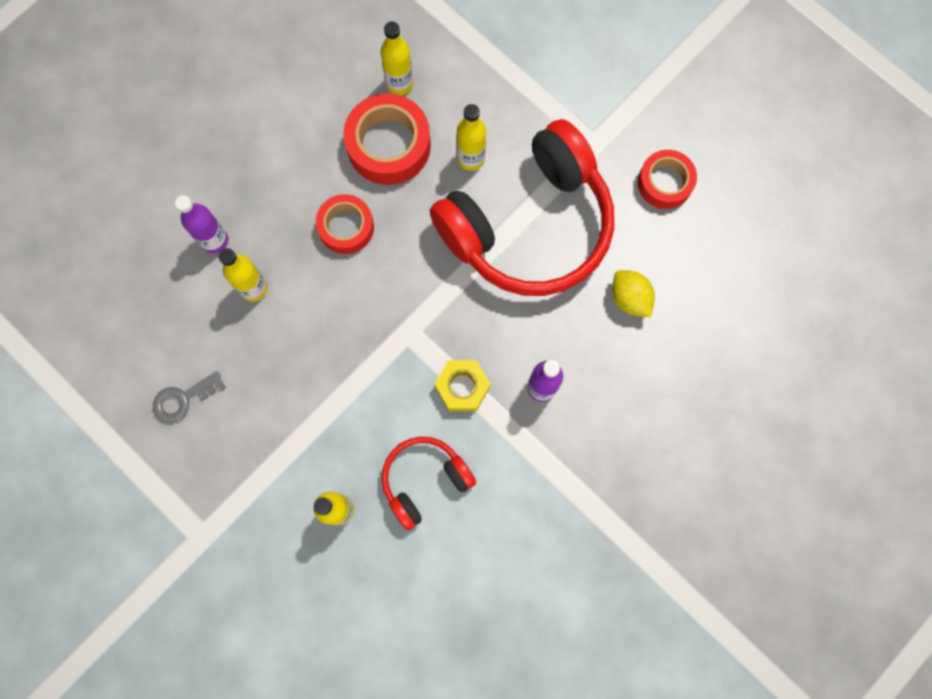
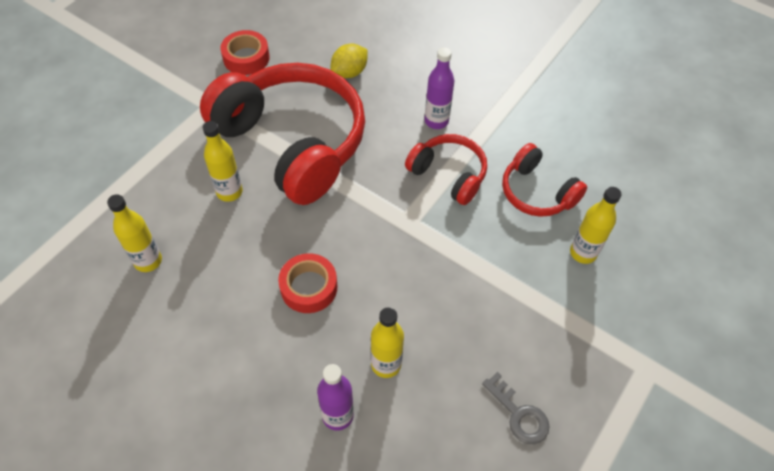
camera: 100 degrees left, 20 degrees down
(388, 145) = (217, 261): red tape -> none
(462, 387) = (448, 174): yellow nut -> red headphones

